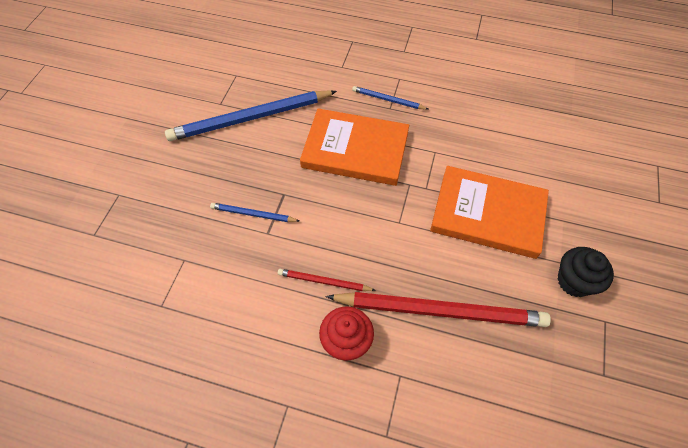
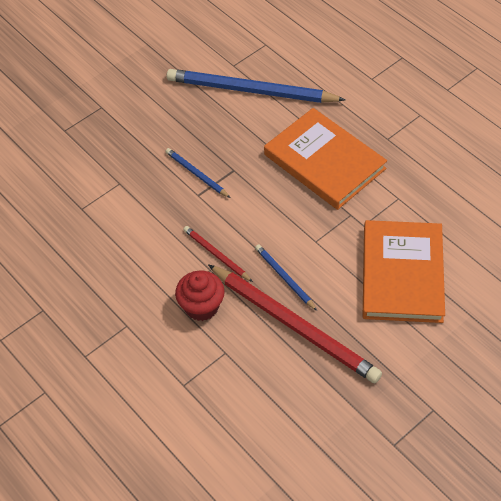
camera: 35 degrees right, 5 degrees down
(388, 100) = (391, 130): blue pencil -> blue pencil (284, 278)
(488, 214) = (402, 274): orange book -> orange book turned 45 degrees clockwise
(574, 281) = (433, 366): black cupcake -> none

